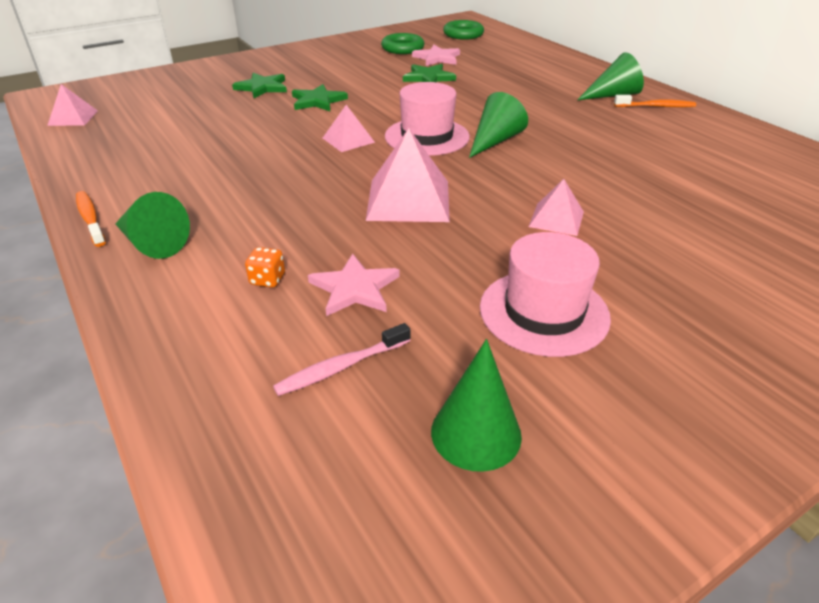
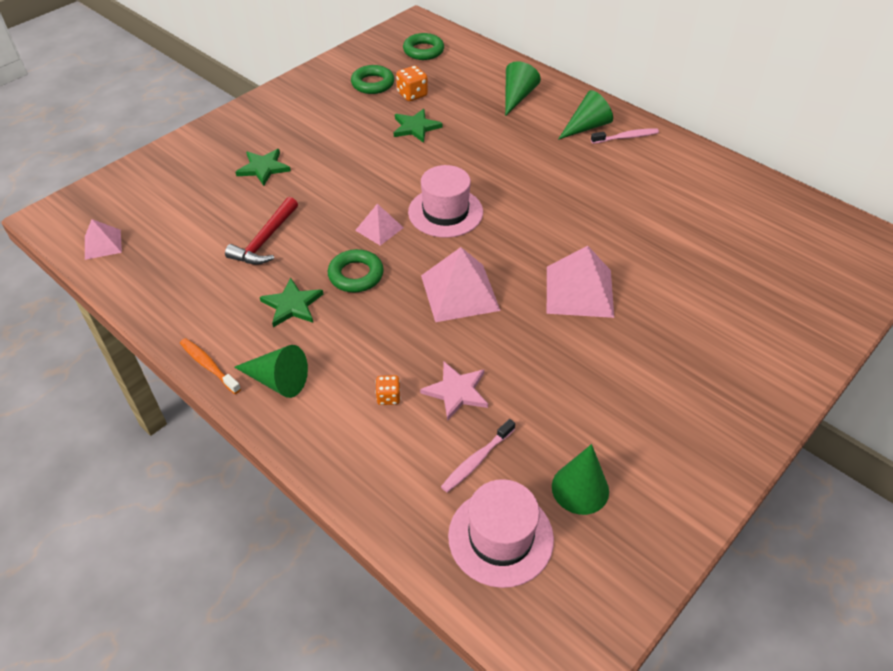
camera: 15 degrees left, 10 degrees up
(227, 134) = (265, 240): none -> red hammer
(300, 170) = (356, 275): none -> green ring
(317, 101) = (326, 179): green star -> green star (292, 305)
(437, 58) = (412, 94): pink star -> orange dice
(495, 141) = (504, 207): green cone -> green cone (517, 97)
(544, 312) = (594, 384): pink hat -> pink hat (500, 537)
(556, 219) = (579, 291): pink pyramid -> pink pyramid, size x1.76
(656, 106) = (626, 137): orange toothbrush -> pink toothbrush

